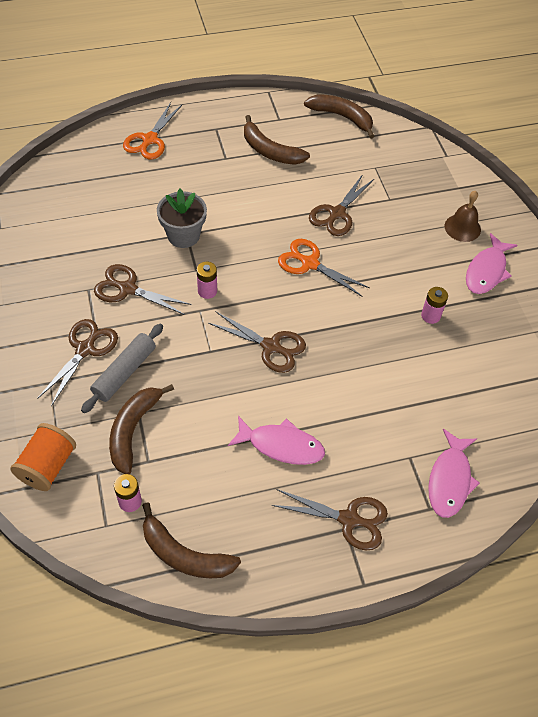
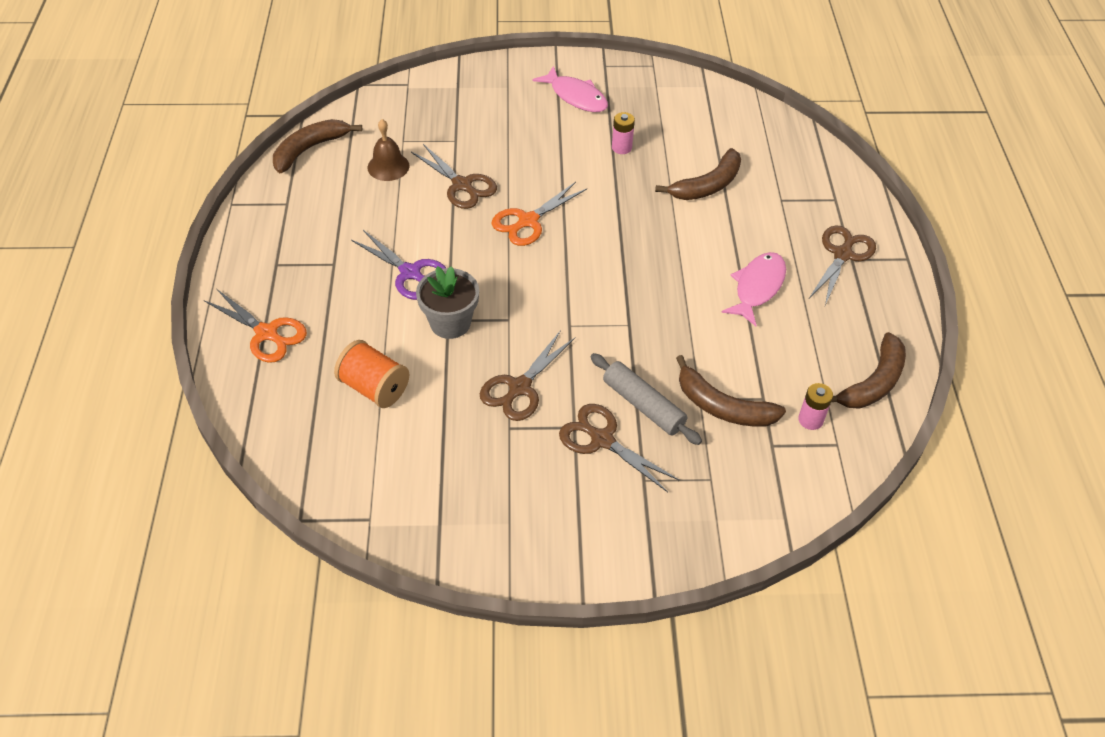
camera: 75 degrees left, 5 degrees down
(48, 466) = (759, 491): orange spool -> orange spool (374, 388)
(207, 291) = (543, 314): pink battery -> none
(229, 202) = (410, 273): none -> purple scissors
(270, 151) = (339, 221): brown banana -> brown banana (707, 185)
(271, 346) = (633, 273): brown scissors -> none
(450, 480) = (808, 179): pink fish -> none
(462, 228) = (514, 98): brown bell -> brown bell (388, 166)

